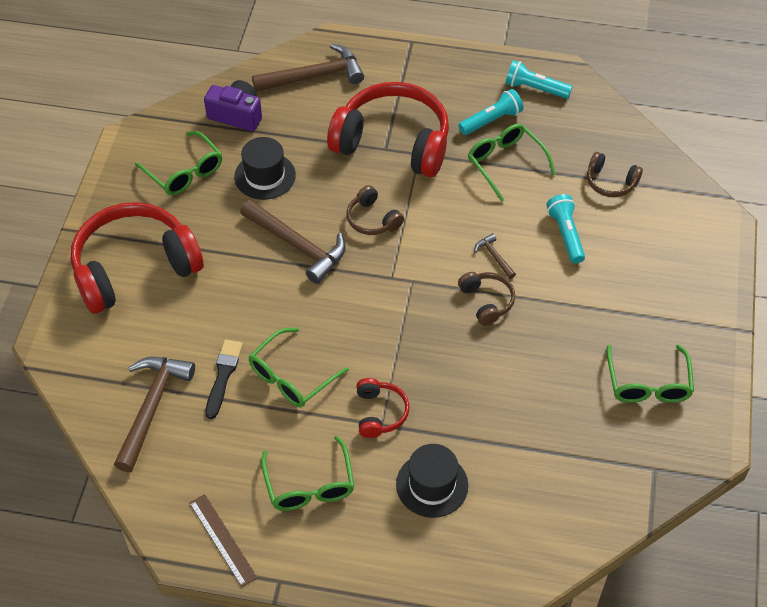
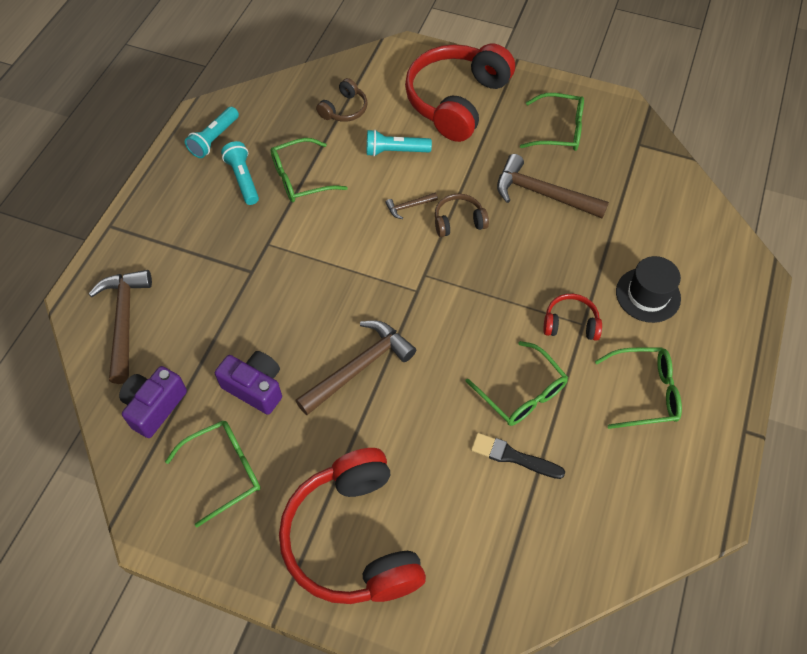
camera: 80 degrees left, 5 degrees up
(152, 407) = (545, 532): brown hammer -> brown hammer (542, 194)
(223, 539) = (702, 476): brown ruler -> none
(265, 176) = (255, 387): black hat -> purple camera
(372, 219) = (341, 296): brown headphones -> none
(393, 142) = (245, 263): red headphones -> red headphones (456, 101)

